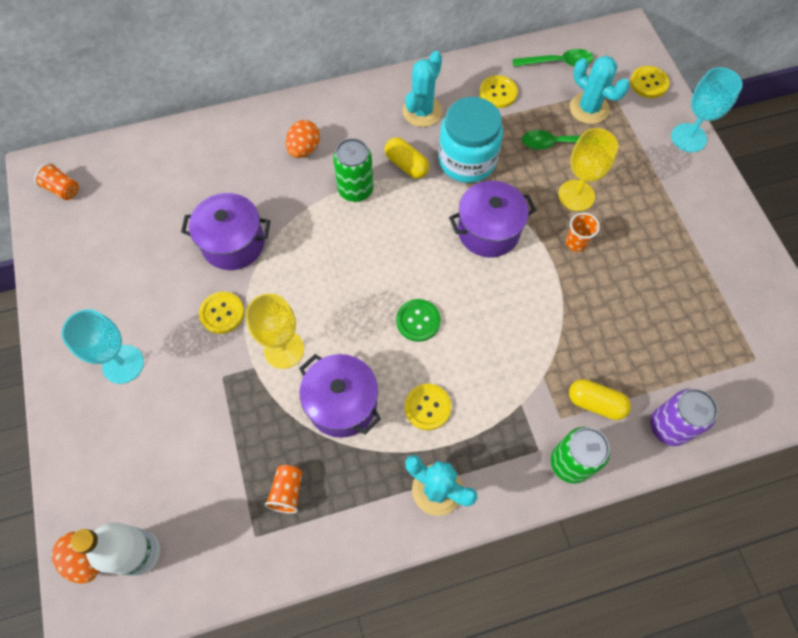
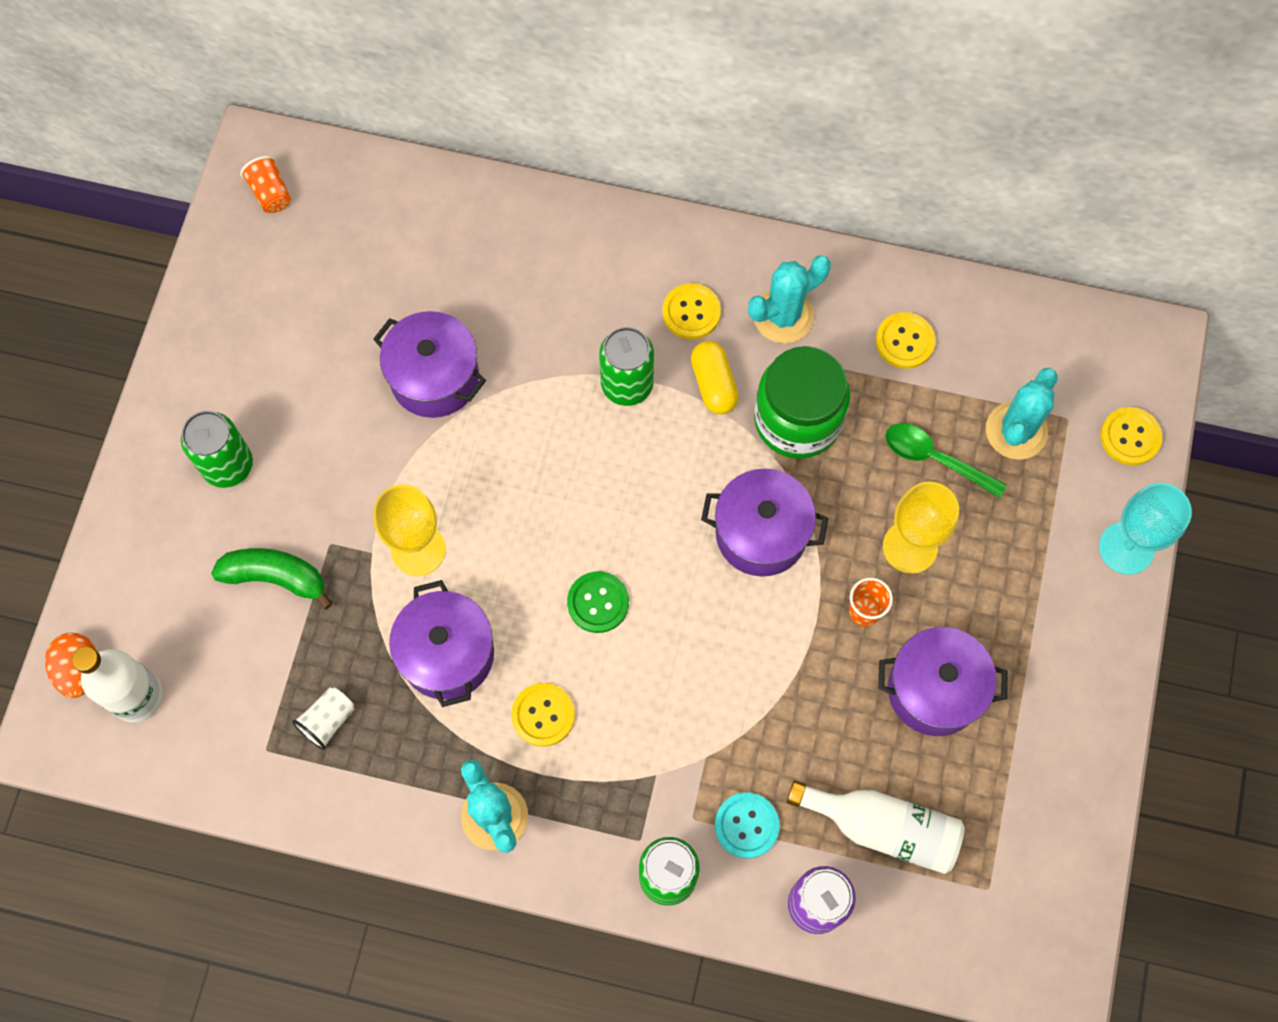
camera: 30 degrees right, 5 degrees up
(123, 364) = (228, 465): turquoise goblet -> green can
(197, 417) = (276, 577): none -> green banana
(222, 313) = (372, 463): yellow button -> yellow button (691, 312)
(287, 491) = (328, 721): orange cup -> white cup
(304, 149) = (595, 291): orange egg -> none
(467, 160) = (797, 419): turquoise jar -> green jar
(557, 62) = (1020, 338): green spoon -> none
(589, 108) = (1016, 431): turquoise cactus -> turquoise cactus turned 45 degrees clockwise
(595, 403) = (746, 825): yellow capsule -> turquoise button
(645, 265) = (934, 690): none -> purple pot
(673, 358) = (882, 828): none -> white bottle

